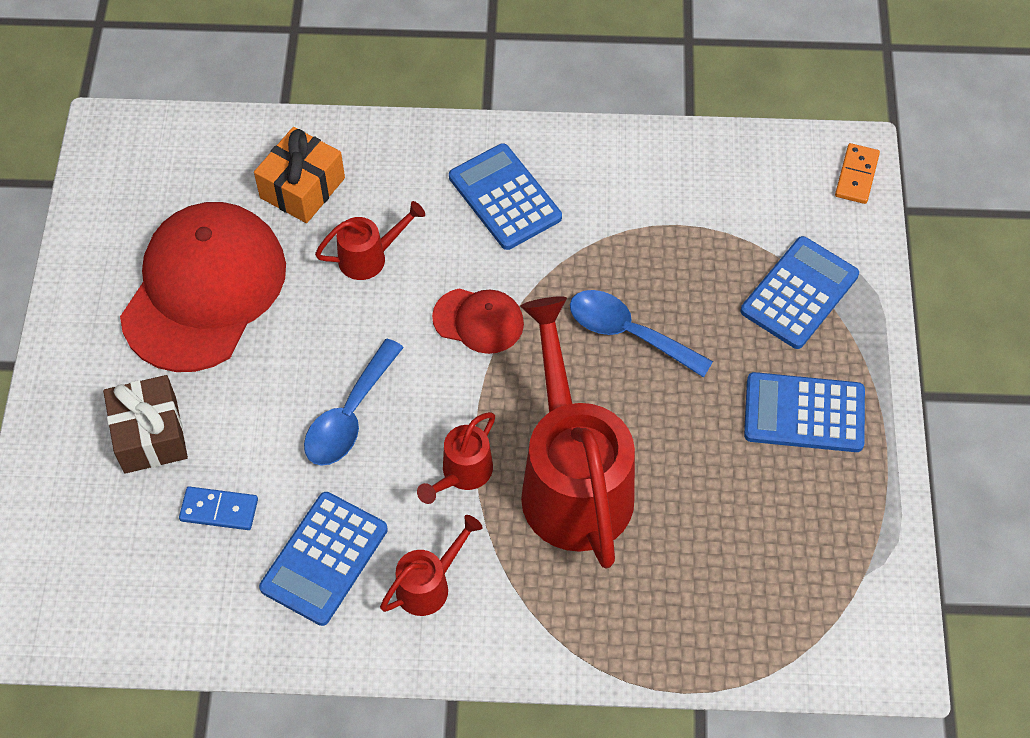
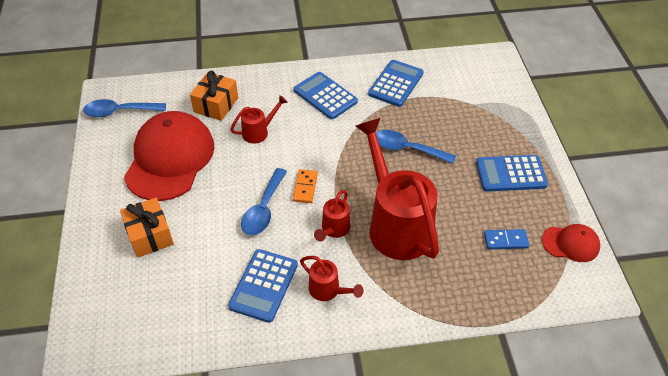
camera: 10 degrees left, 10 degrees down
(129, 177) = (120, 111): none -> blue spoon
(150, 435) = (149, 235): brown gift -> orange gift
(219, 510) = (197, 268): blue domino -> blue domino (505, 240)
(429, 585) = (328, 290): red watering can -> red watering can turned 90 degrees clockwise
(478, 320) = (325, 154): red cap -> red cap (570, 243)
(799, 293) = (490, 119): blue calculator -> blue calculator (396, 84)
(856, 175) = (501, 65): orange domino -> orange domino (305, 187)

